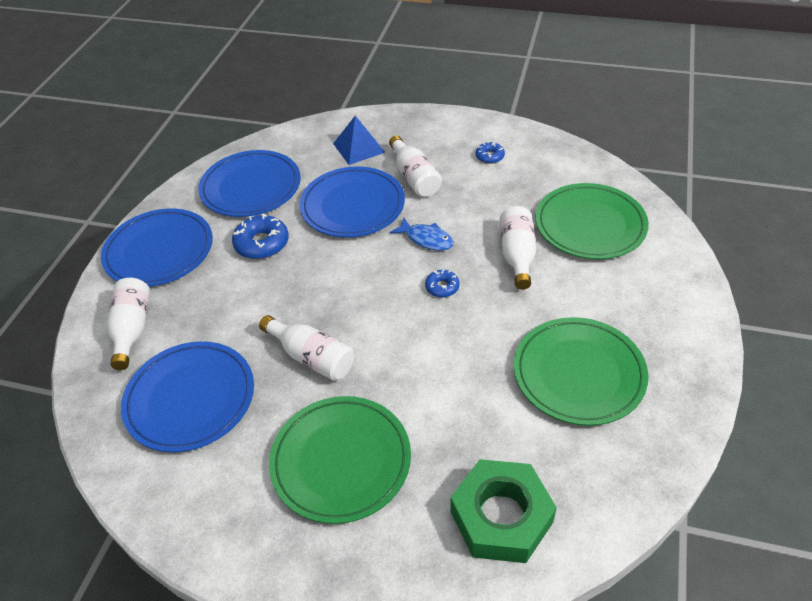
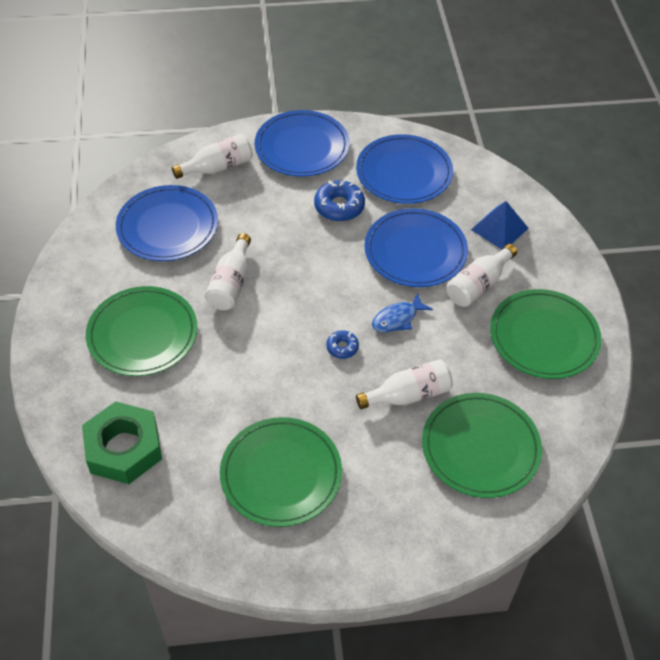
camera: 65 degrees right, 5 degrees up
(426, 239) = (397, 319): blue fish -> blue fish turned 45 degrees clockwise
(489, 156) = (544, 337): blue donut -> green plate

